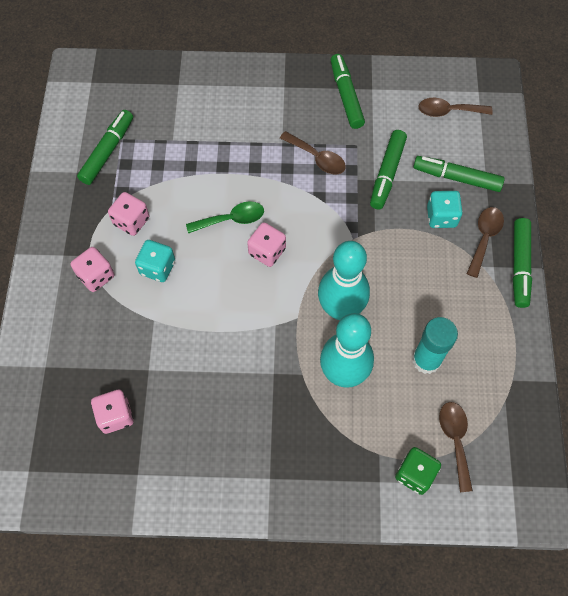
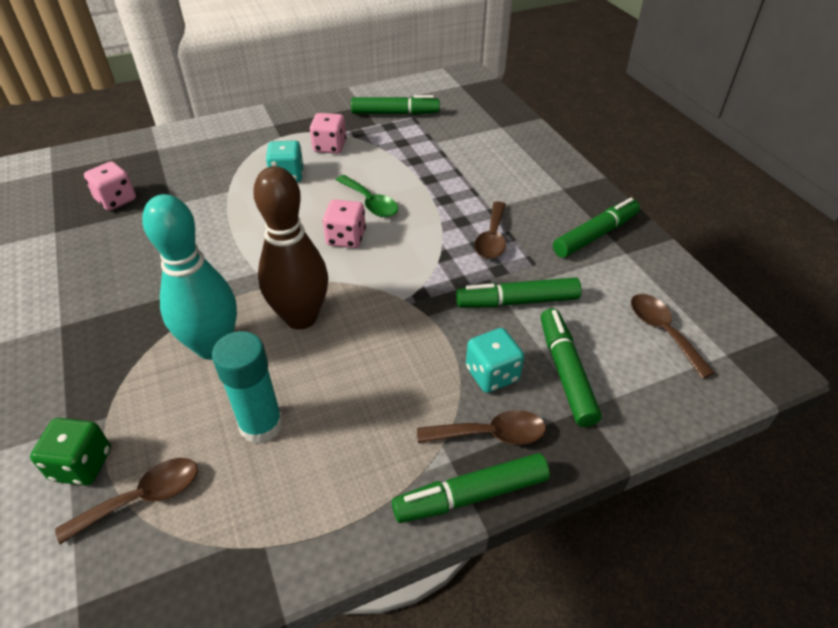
camera: 65 degrees right, 20 degrees down
(96, 276) = (260, 146): pink dice -> none
(340, 309) = (301, 318): turquoise bowling pin -> brown bowling pin

